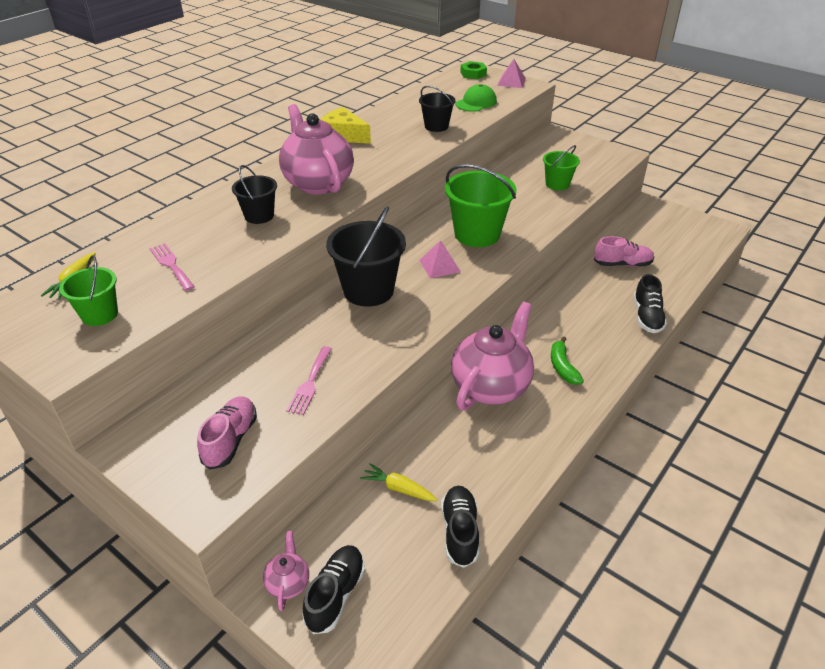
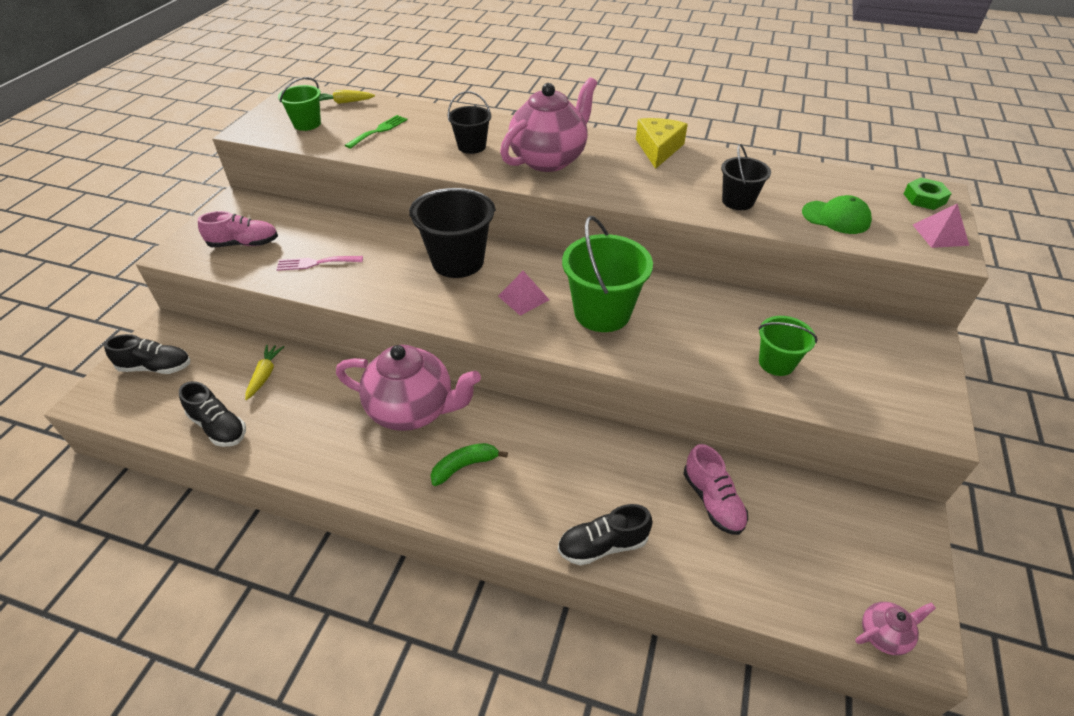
camera: 70 degrees right, 5 degrees up
(171, 265) = (379, 131): pink fork -> green fork
(288, 583) = (168, 339): pink teapot -> pink teapot (884, 634)
(460, 532) = (219, 427): black shoe -> black shoe turned 60 degrees clockwise

